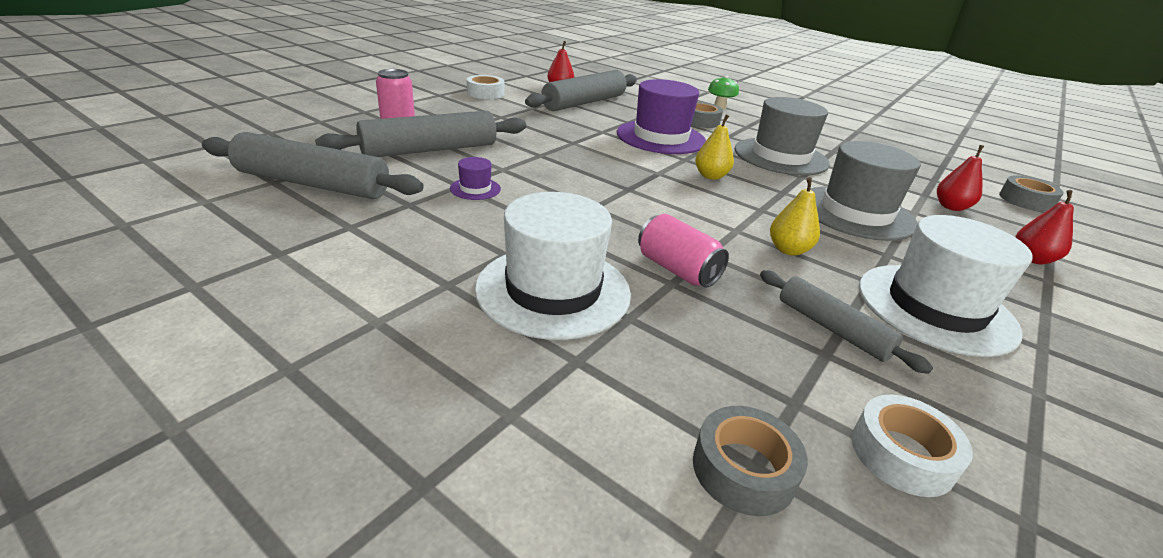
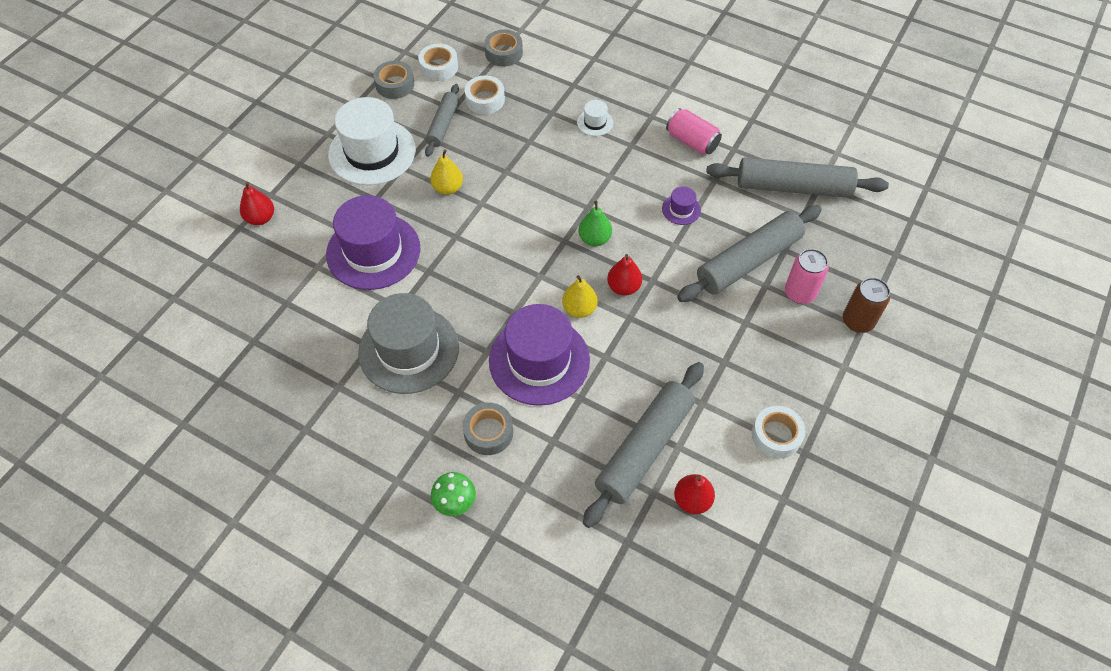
camera: 175 degrees right, 25 degrees up
(364, 113) = (858, 321): none -> brown can
(553, 290) = (595, 122): white hat -> white hat, size x0.43
(592, 185) = (594, 239): none -> green pear
(677, 270) = (526, 152): pink can -> pink can (692, 141)
(711, 176) = (491, 282): yellow pear -> yellow pear (579, 309)
(764, 360) = (485, 100): none -> white tape
(832, 328) = (443, 125): grey rolling pin -> grey rolling pin turned 60 degrees clockwise
(856, 213) = (373, 251): grey hat -> purple hat
(951, 207) = (274, 284): red pear -> red pear (623, 287)
(1026, 200) = (180, 319): grey tape -> grey tape (395, 85)

